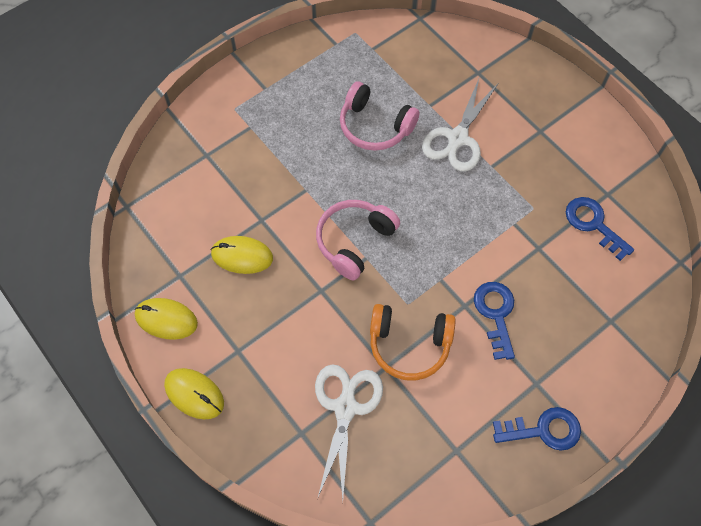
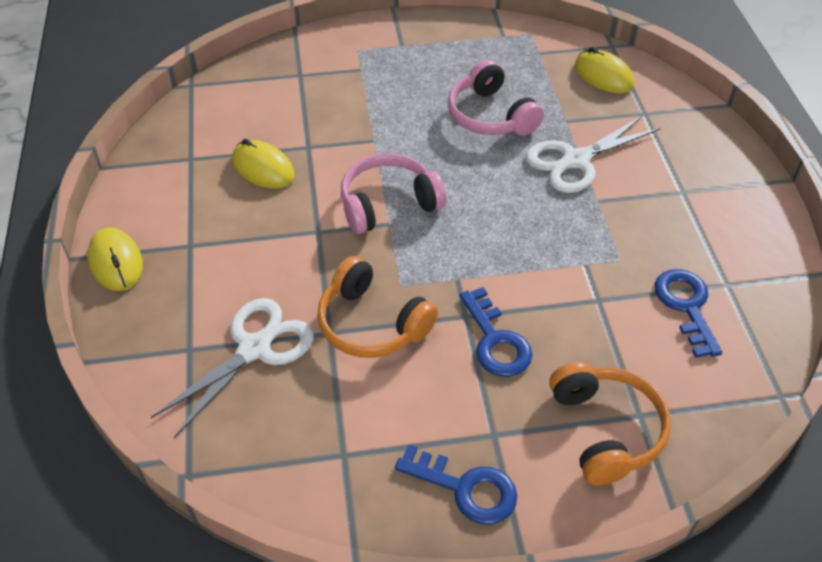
camera: 30 degrees right, 15 degrees down
(166, 319) = (146, 188): yellow mouse -> yellow mouse (603, 76)
(495, 314) = (496, 341): blue key -> blue key turned 135 degrees clockwise
(598, 342) = (605, 430): none -> orange headphones

